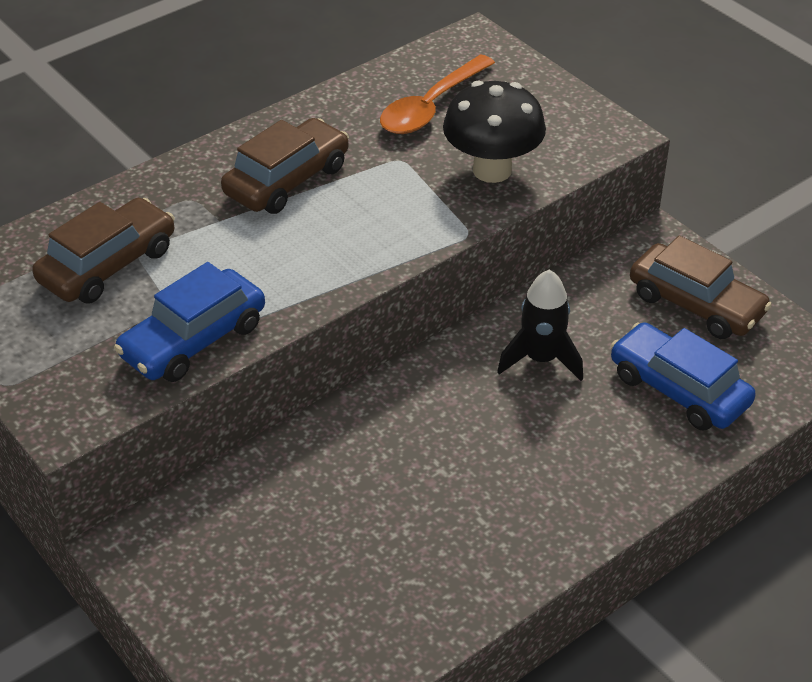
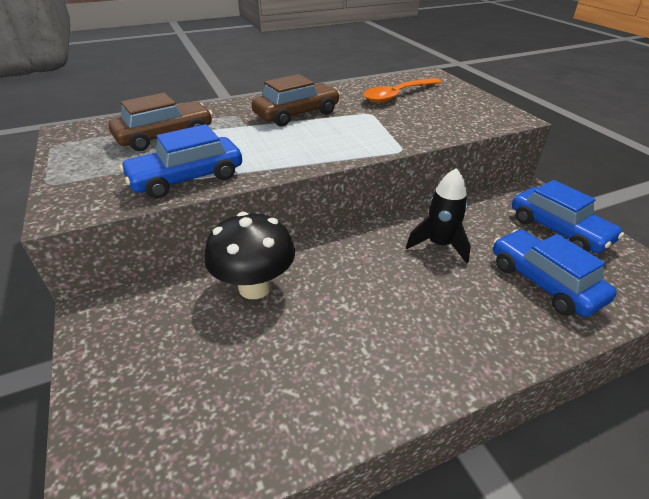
camera: 15 degrees right, 5 degrees down
(492, 170) = (427, 124): black mushroom -> black mushroom (255, 287)
(696, 304) = (558, 230): brown car -> blue car

